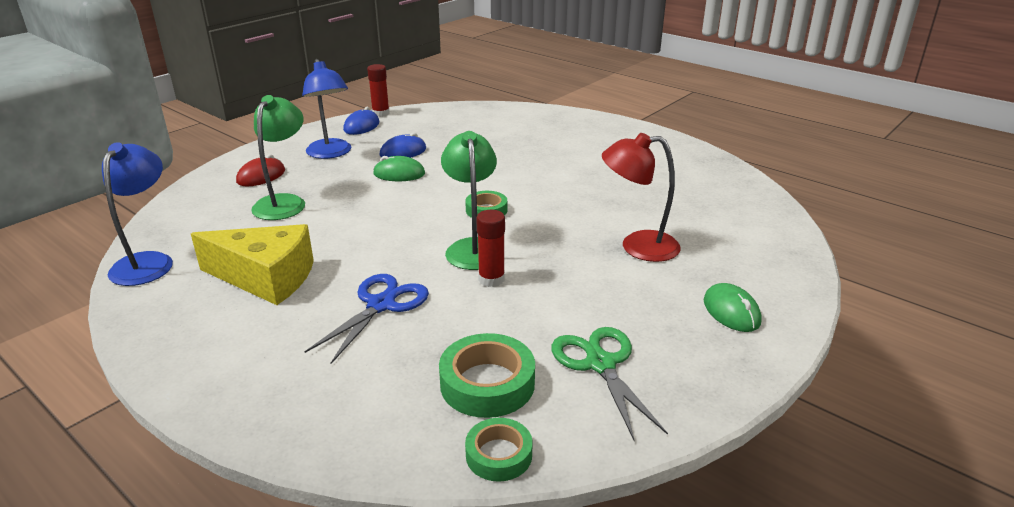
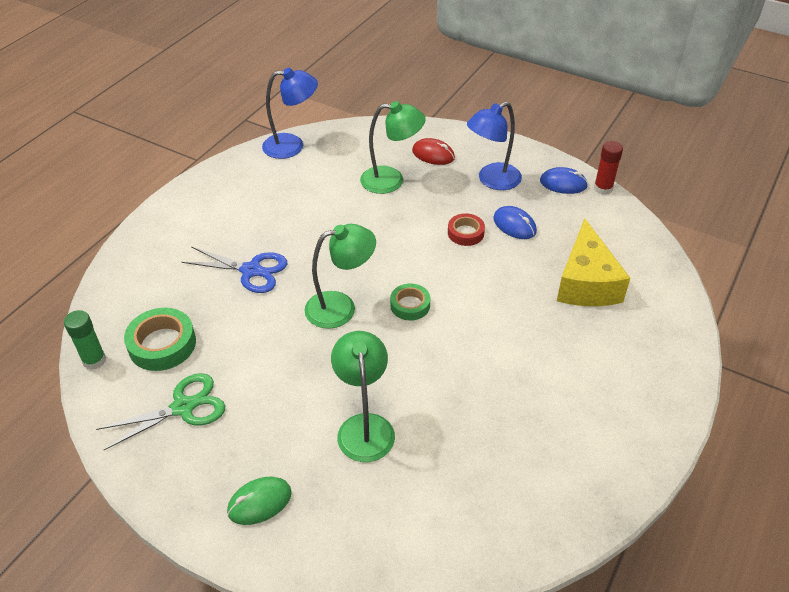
camera: 80 degrees right, 15 degrees up
(266, 278) = (279, 205): yellow cheese -> yellow cheese (586, 283)
(399, 174) = (465, 233): green mouse -> red tape
(491, 279) = (293, 327): red glue stick -> none
(499, 455) = (94, 360): green tape -> green glue stick
(637, 246) = (364, 426): red lamp -> green lamp

